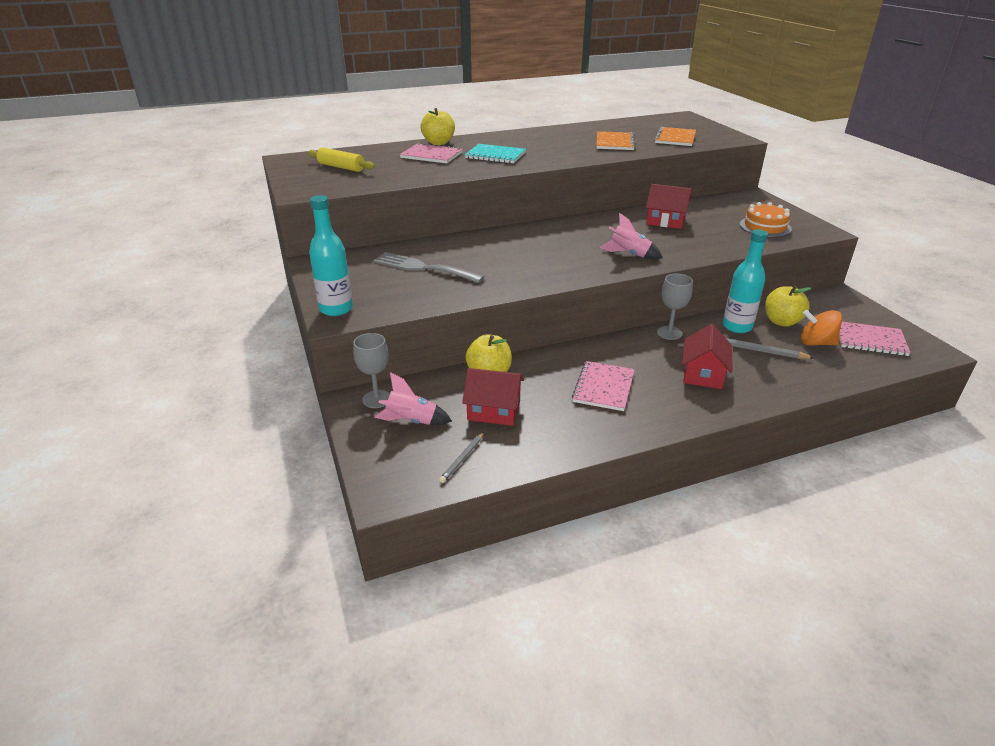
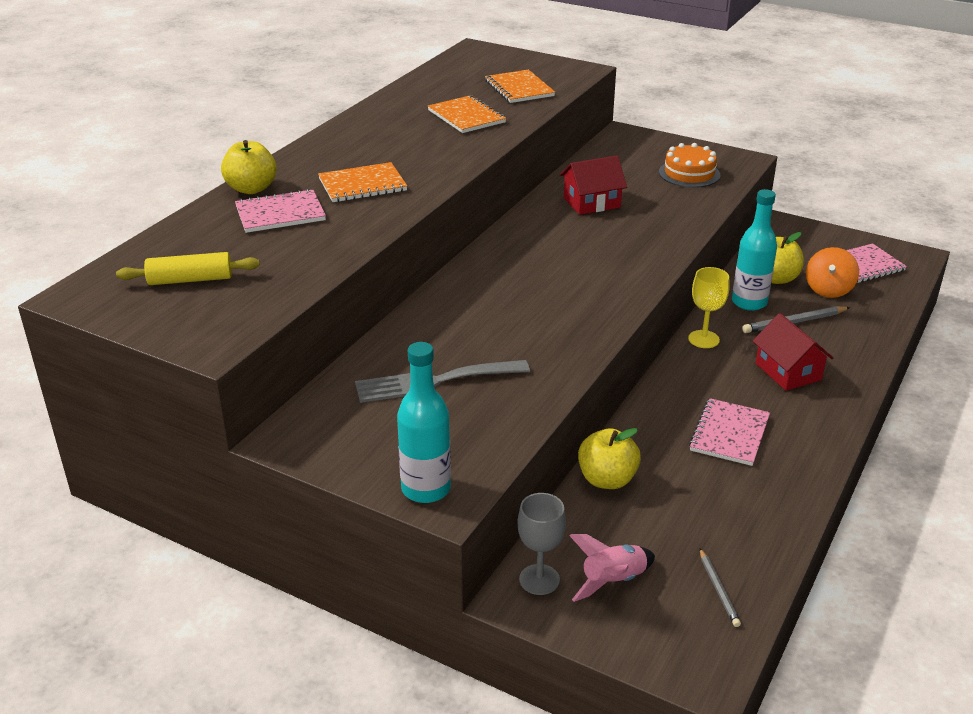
camera: 40 degrees left, 0 degrees up
(494, 411) = (671, 519): red house -> none
(495, 155) = (362, 185): turquoise notebook -> orange notebook
(604, 387) = (729, 434): pink notebook -> pink notebook turned 45 degrees clockwise
(629, 254) = (620, 263): pink rocket -> none
(669, 333) = (703, 339): grey goblet -> yellow goblet
(816, 343) = (828, 289): orange spinning top -> orange spinning top turned 45 degrees counterclockwise

